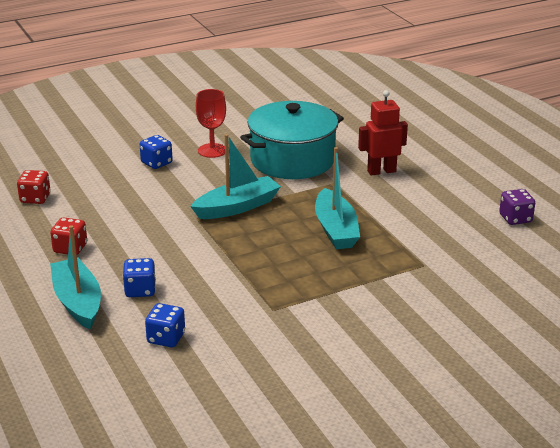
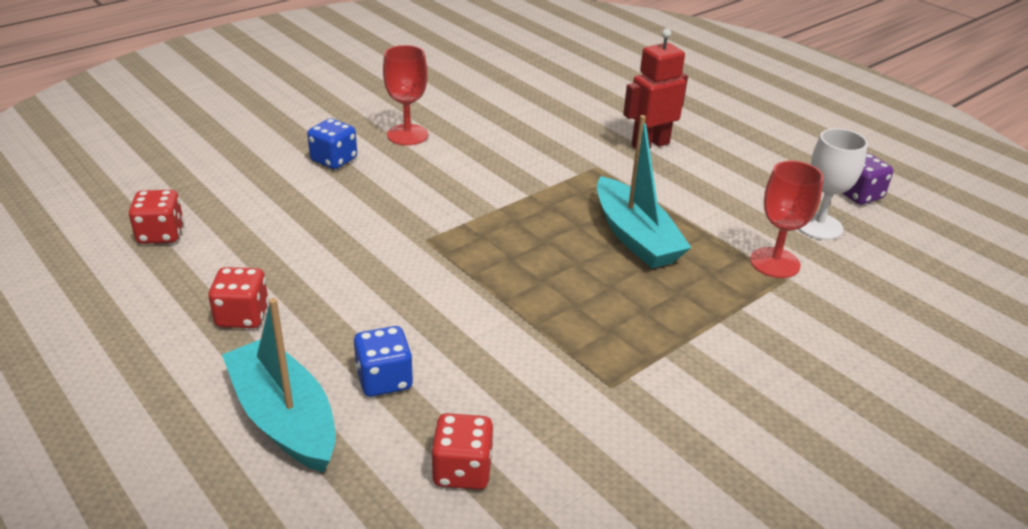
camera: 15 degrees left, 5 degrees up
(166, 338) = (462, 470): blue dice -> red dice
(237, 207) = (479, 216): turquoise boat -> none
(292, 160) = (524, 139): turquoise pot -> none
(422, 254) = (774, 263): none -> red goblet
(470, 235) = (818, 226): none -> white goblet

